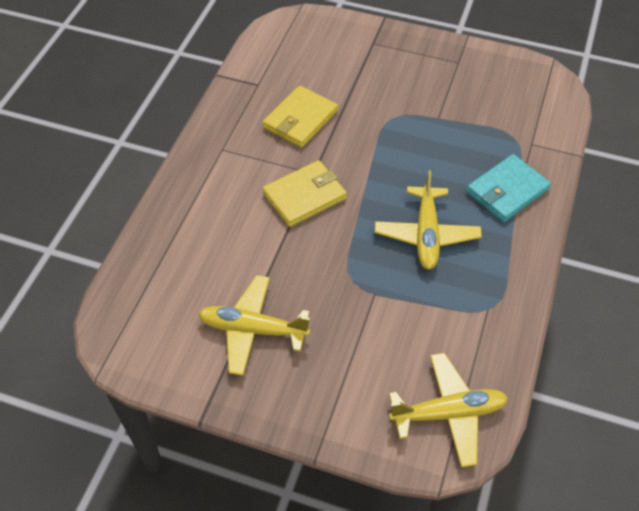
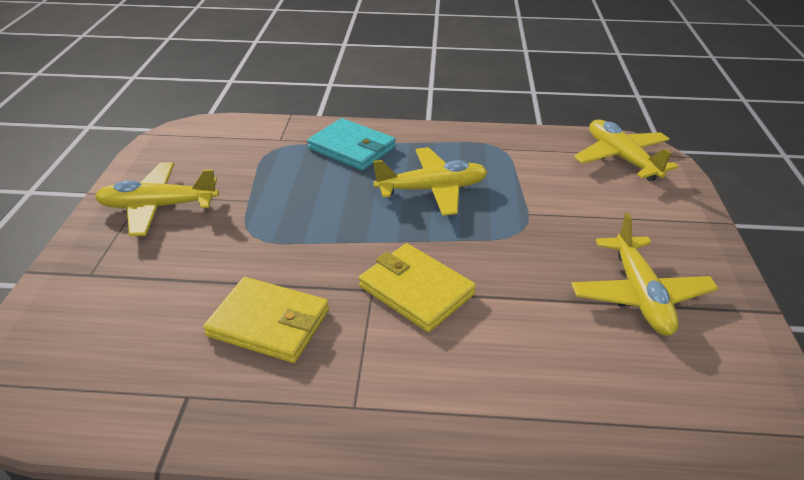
camera: 105 degrees left, 15 degrees down
(440, 70) = (159, 207): none -> yellow plane

